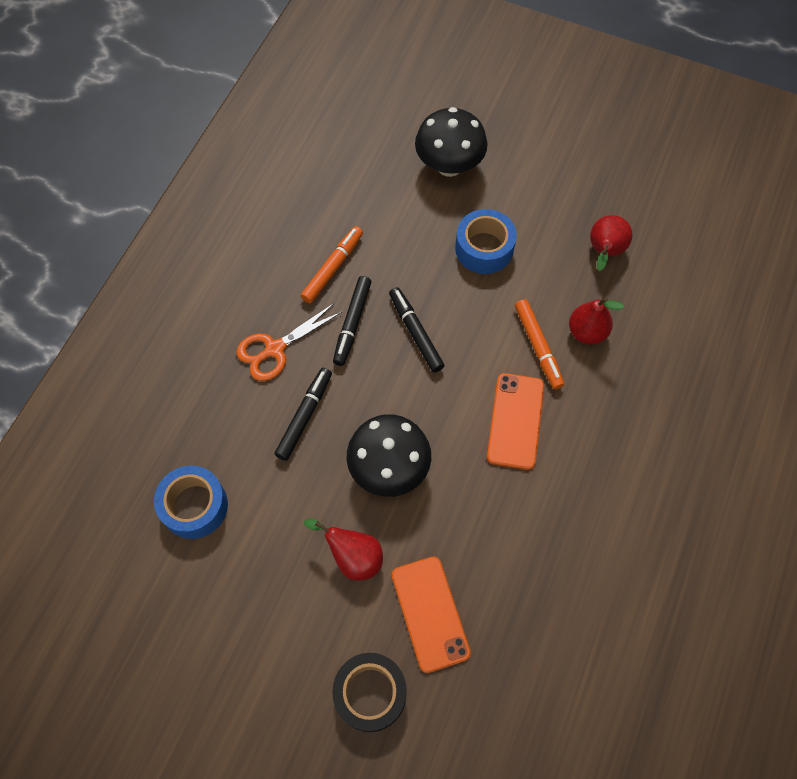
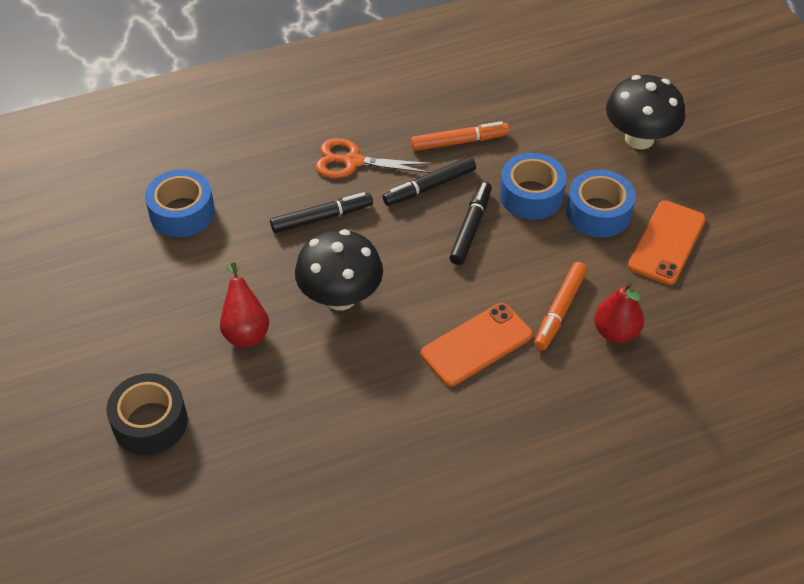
camera: 45 degrees right, 15 degrees down
(427, 271) = (531, 195): none -> blue tape
(430, 613) = (253, 412): orange phone -> orange phone (667, 242)
(604, 252) = (704, 289): red pear -> none

